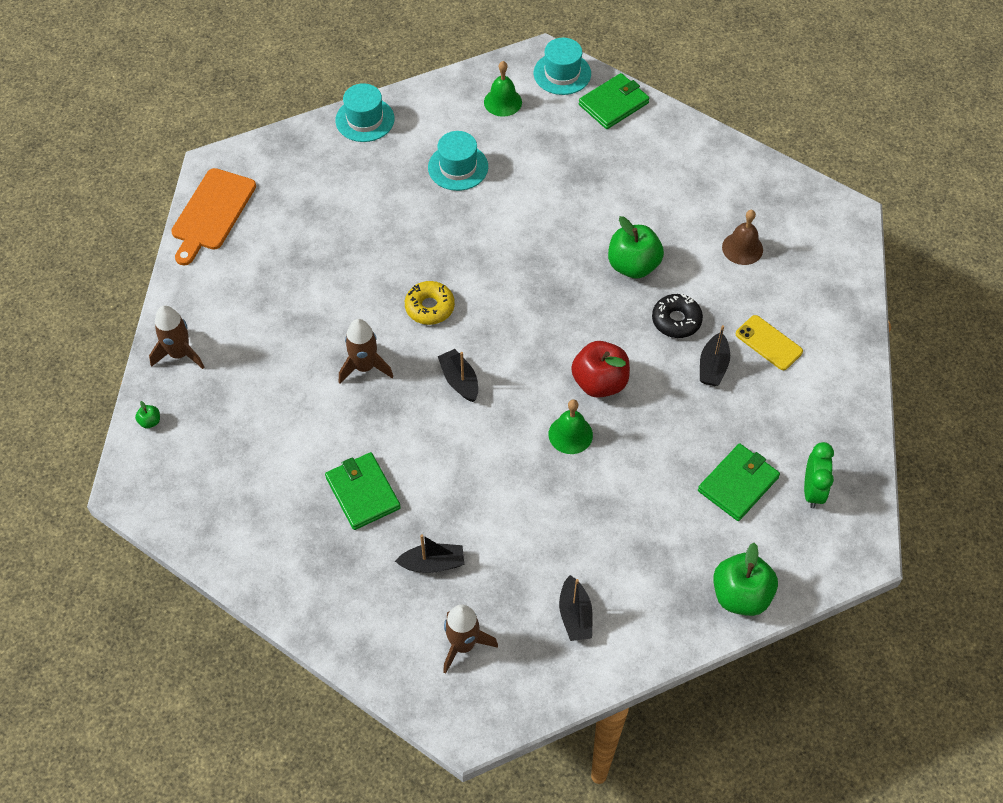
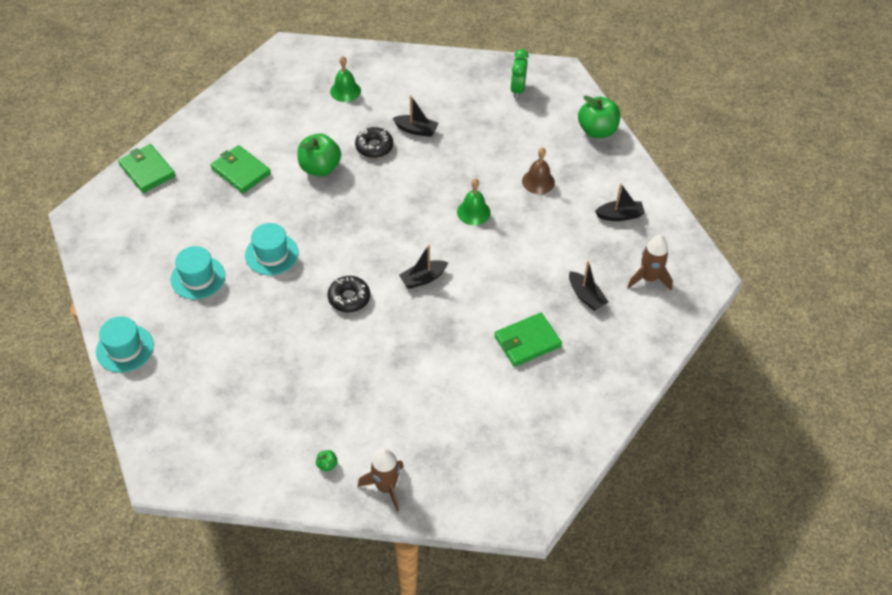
camera: 90 degrees left, 5 degrees down
(150, 421) = (459, 505): green apple -> green apple (327, 465)
(212, 213) = (220, 472): orange cutting board -> none
(364, 367) = (407, 343): brown rocket -> none
(430, 307) = (349, 298): yellow donut -> black donut
(433, 563) = (586, 296): black boat -> black boat turned 150 degrees clockwise
(502, 102) = (127, 244): green bell -> green bell (345, 91)
(562, 73) = (103, 202): turquoise hat -> turquoise hat (271, 254)
(599, 382) = (428, 193): red apple -> none
(738, 484) = (513, 125): green wallet -> green wallet (241, 171)
(742, 248) = (311, 106): brown bell -> brown bell (538, 181)
(768, 343) = (397, 99): yellow phone -> none
(812, 491) = (517, 89): green clock -> green clock turned 90 degrees counterclockwise

